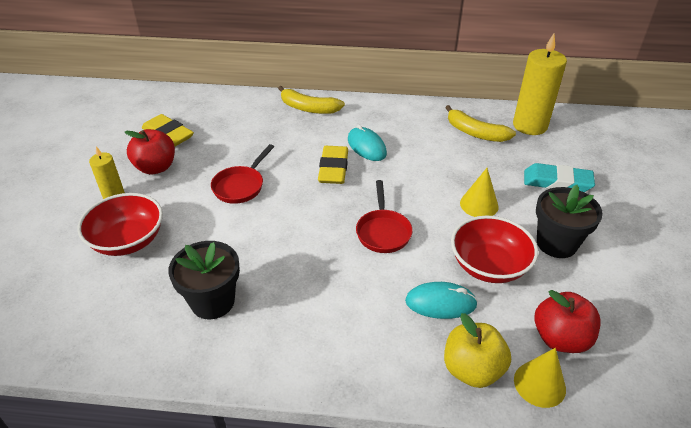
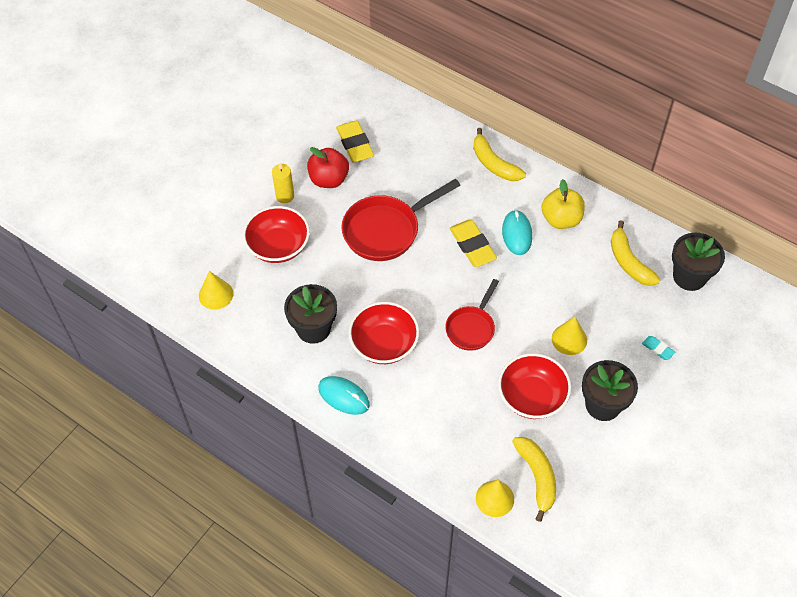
camera: 30 degrees right, 15 degrees up
(68, 316) = (216, 294): none -> yellow cone
(241, 186) = (386, 230): red pan -> red pan, size x1.63
(303, 283) = (384, 344): none -> red bowl
(333, 168) = (472, 246): yellow eraser -> yellow eraser turned 60 degrees counterclockwise
(440, 303) = (472, 408): turquoise mouse -> turquoise mouse (343, 396)
(472, 369) = (457, 466): yellow apple -> yellow apple (561, 219)
(530, 126) = (689, 276): yellow candle -> black flower pot
(557, 182) = (658, 349): turquoise eraser -> turquoise eraser, size x0.50
(560, 338) = (537, 477): red apple -> yellow banana

